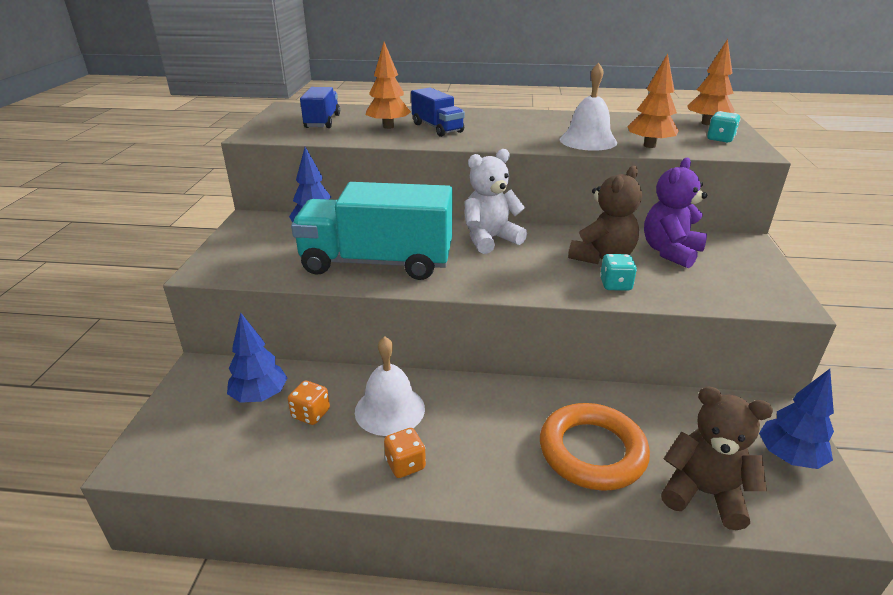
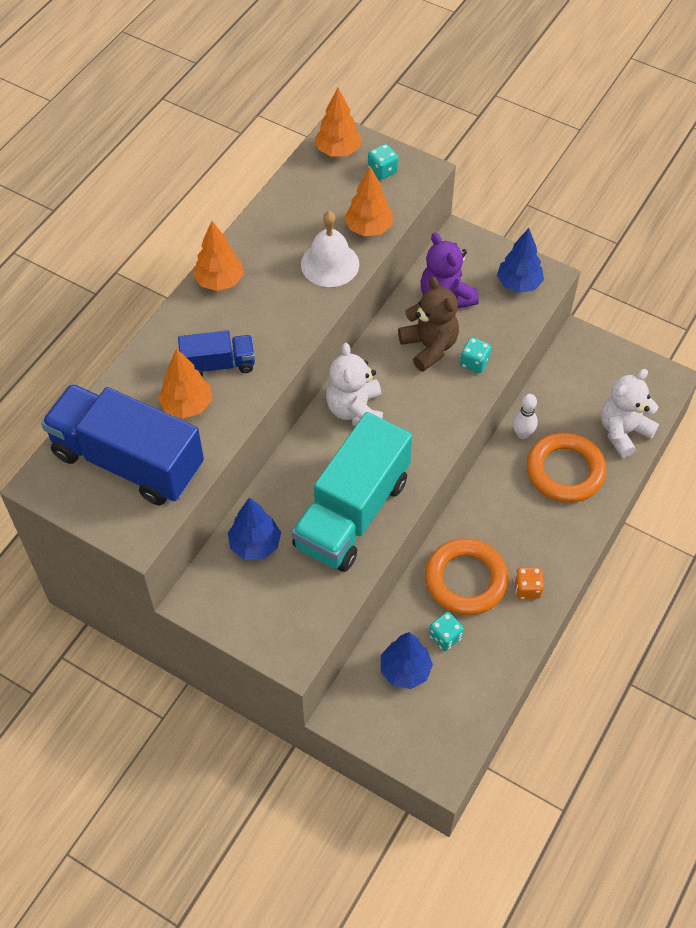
camera: 65 degrees left, 25 degrees up
(311, 414) = (445, 637): orange dice -> turquoise dice
(322, 121) = (128, 461): blue truck -> blue truck, size x1.98
(389, 409) = (466, 580): white bell -> orange ring
(515, 115) = (219, 281): none -> orange tree
(607, 400) = (522, 434): none -> white bowling pin
(704, 493) = (623, 432): brown teddy bear -> white teddy bear
(788, 457) = (616, 367): blue tree -> blue tree (518, 284)

